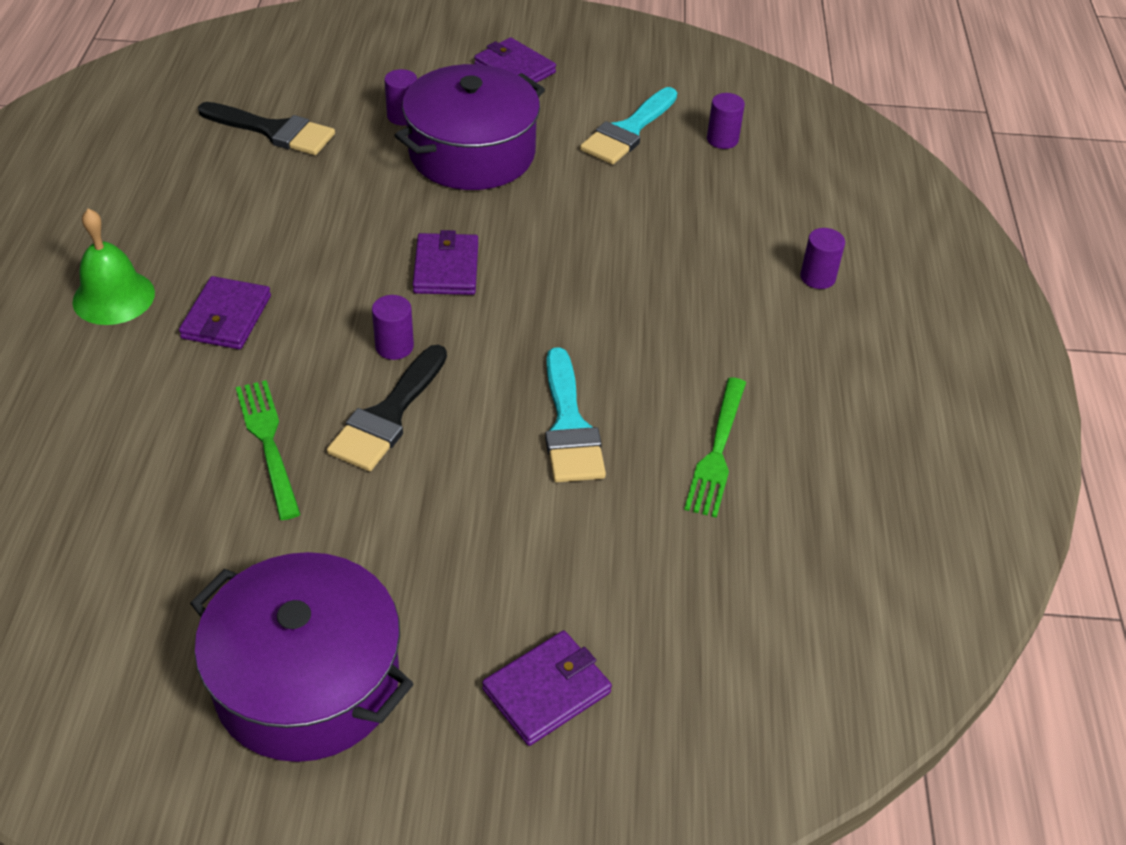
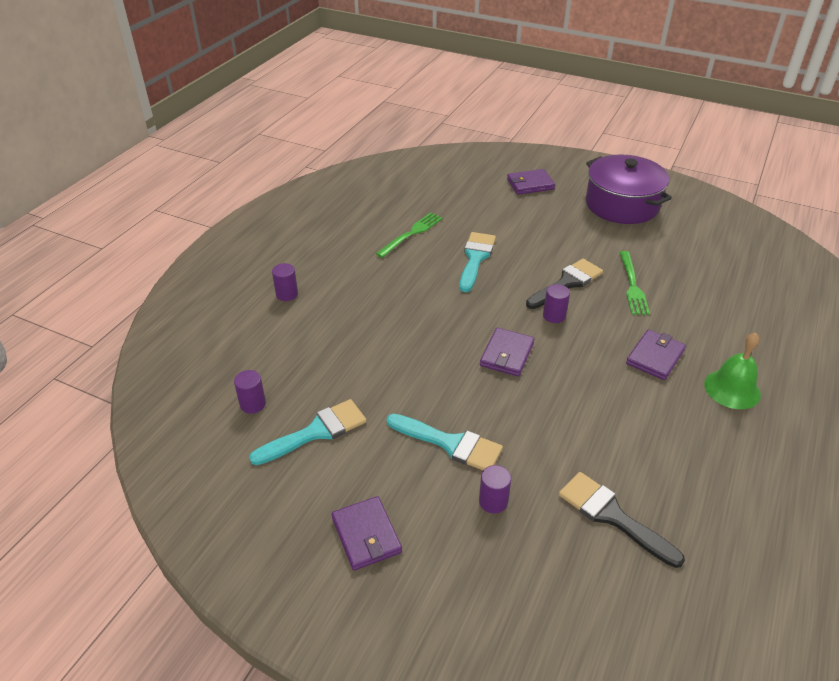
camera: 155 degrees left, 5 degrees down
(472, 153) = (450, 444): purple pot -> turquoise brush

